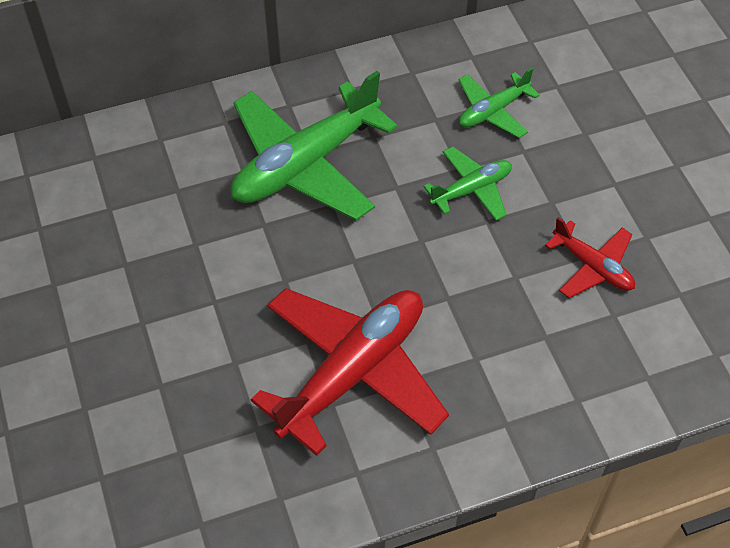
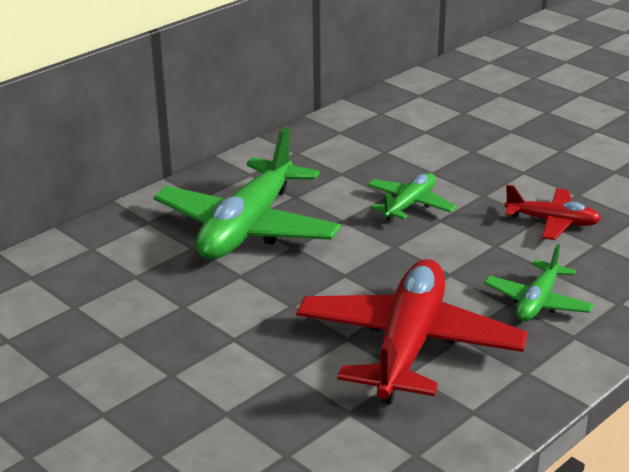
camera: 25 degrees left, 25 degrees down
(493, 111) = (386, 157): green plane -> green plane (537, 302)

